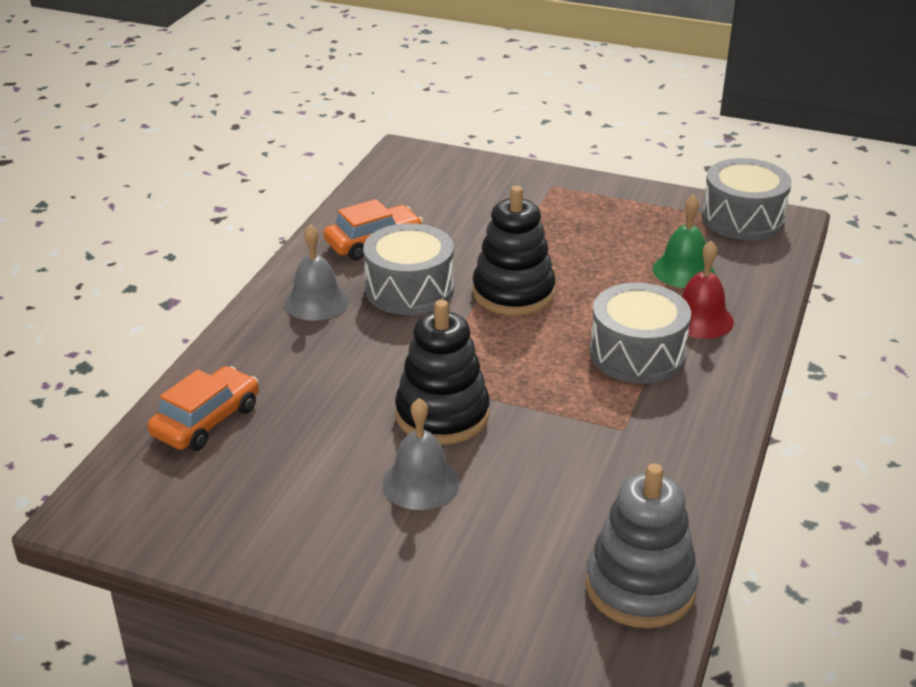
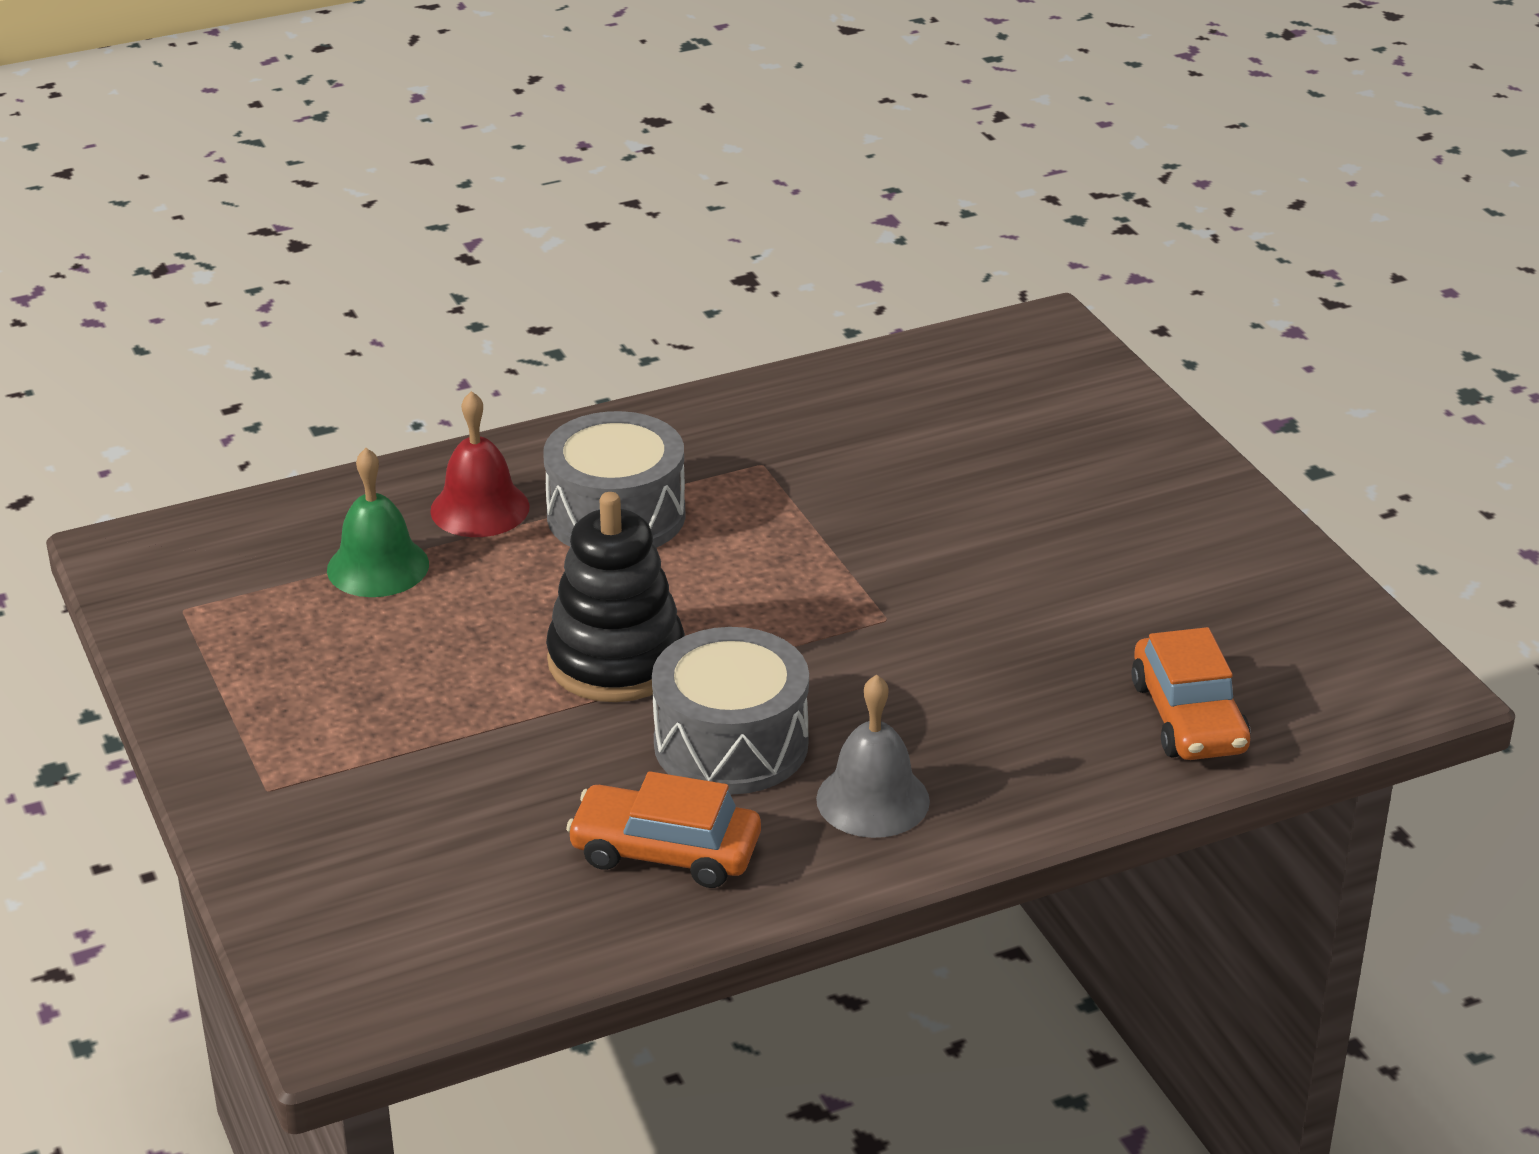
camera: 135 degrees left, 0 degrees up
(206, 420) = (1189, 717): orange car -> orange car turned 90 degrees counterclockwise
(421, 483) = (1031, 528): grey bell -> none
(442, 415) = (919, 575): black stacking toy -> none
(640, 587) = (957, 363): grey stacking toy -> none
(742, 219) = (165, 583): grey drum -> none

